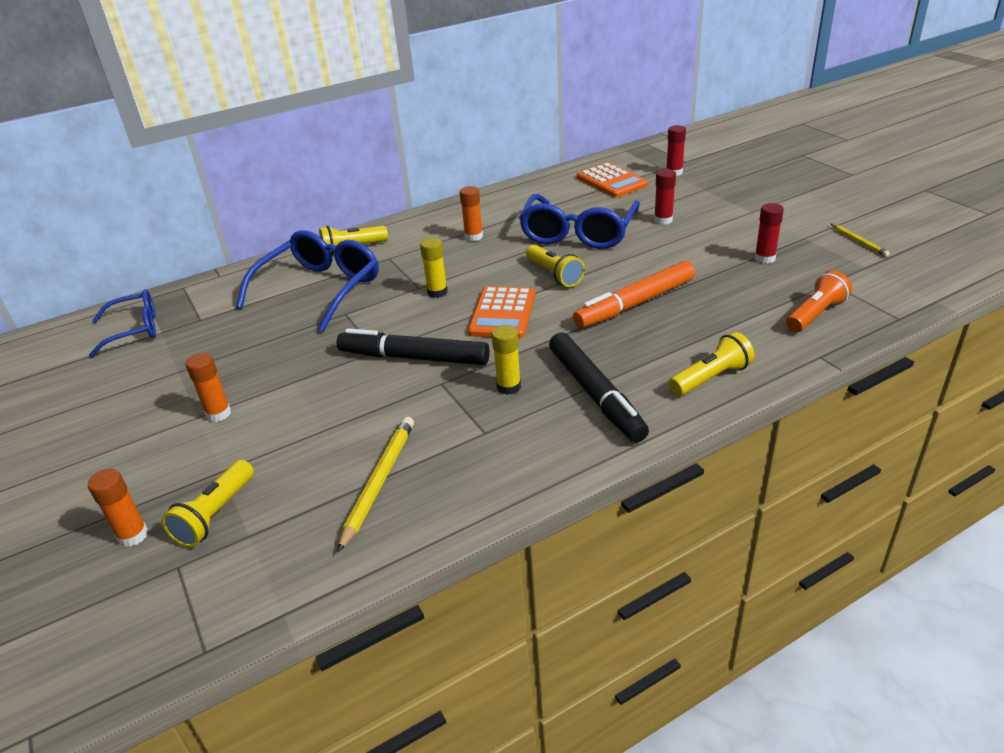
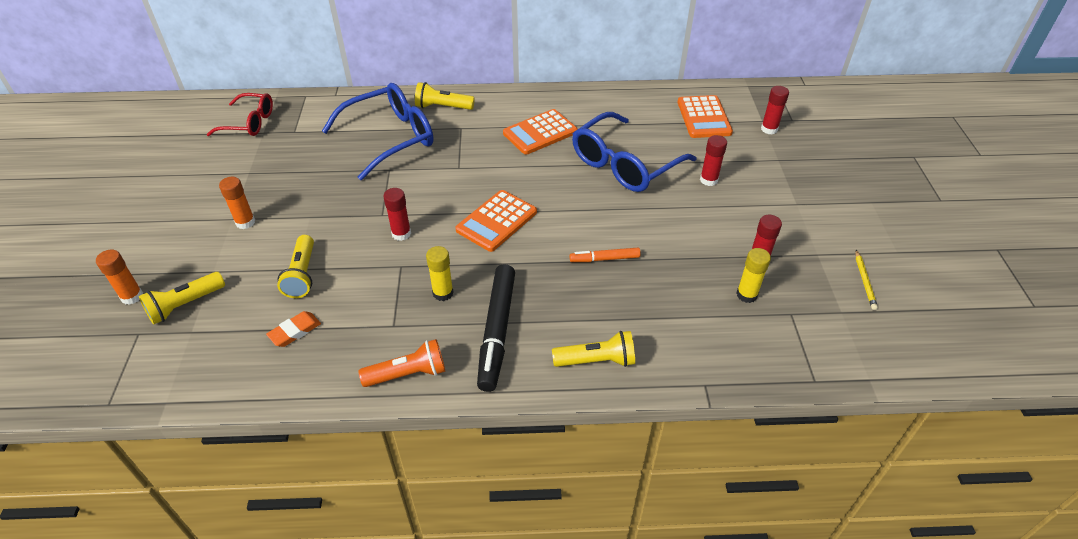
camera: 25 degrees right, 10 degrees up
(134, 330) = (249, 123): blue glasses -> red glasses
(379, 482) = (295, 331): yellow pencil -> orange eraser
(414, 358) = (401, 234): black marker -> red glue stick
(437, 292) = (467, 178): yellow glue stick -> yellow glue stick (746, 295)
(473, 237) = (540, 133): orange glue stick -> orange calculator
(554, 275) = (568, 200): yellow flashlight -> yellow flashlight (302, 275)
(635, 304) = (604, 259): orange marker -> orange marker, size x0.52
(815, 314) = (743, 341): orange flashlight -> orange flashlight (408, 374)

